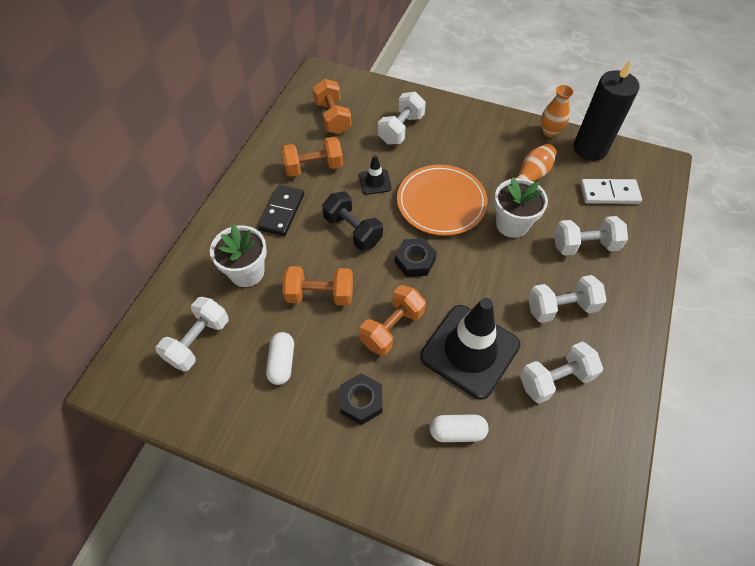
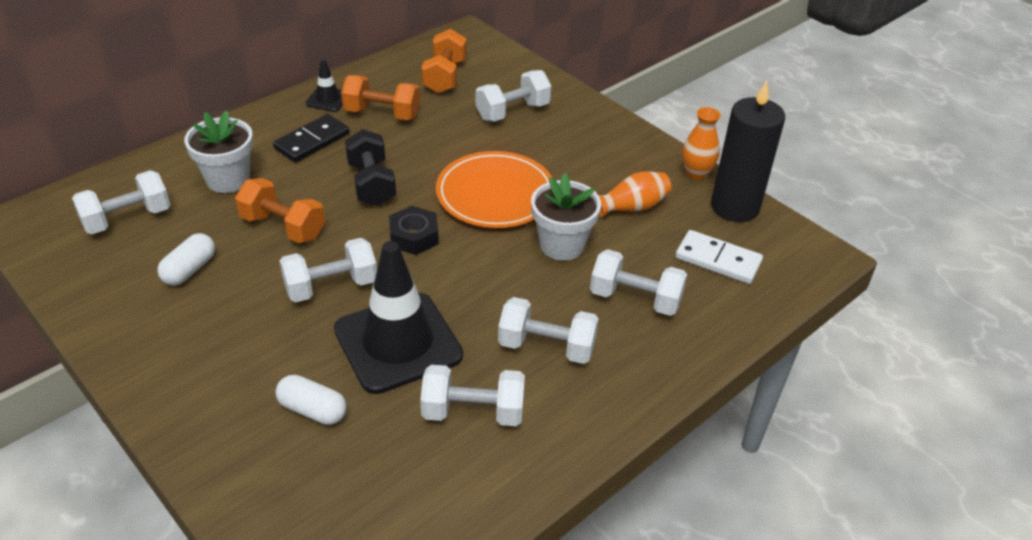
camera: 25 degrees right, 15 degrees down
(361, 401) = (237, 337): black nut -> none
(375, 182) = (437, 149): black traffic cone -> black traffic cone (328, 99)
(392, 328) = (331, 286): orange dumbbell -> white dumbbell

